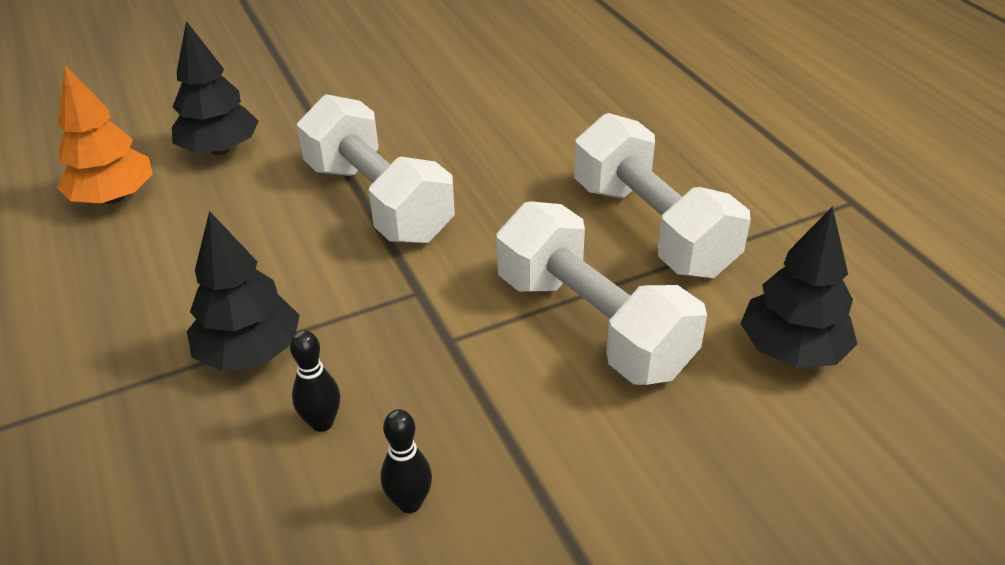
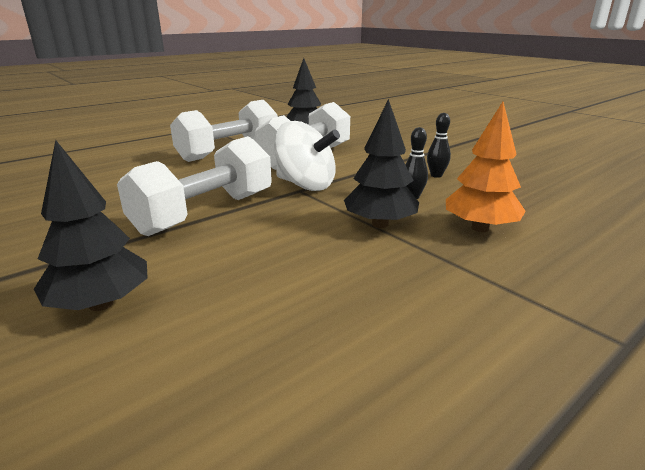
camera: 105 degrees left, 15 degrees down
(114, 197) = (197, 355): orange tree -> orange tree (479, 228)
(437, 301) = (305, 185): none -> white spinning top

